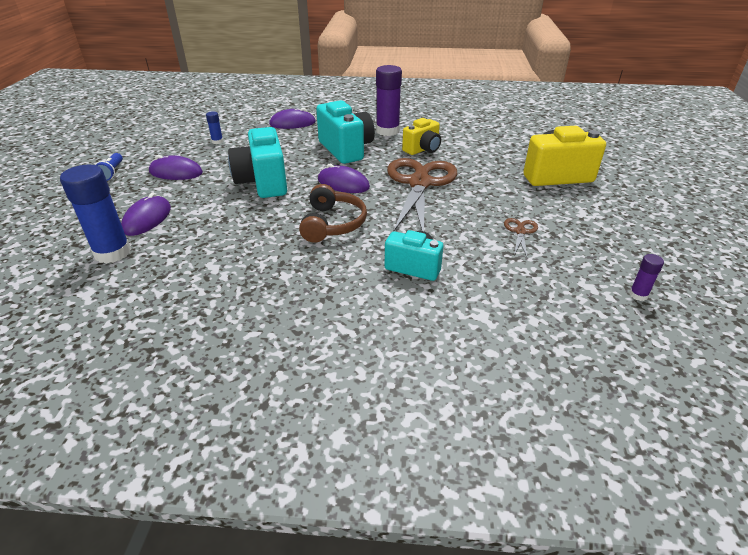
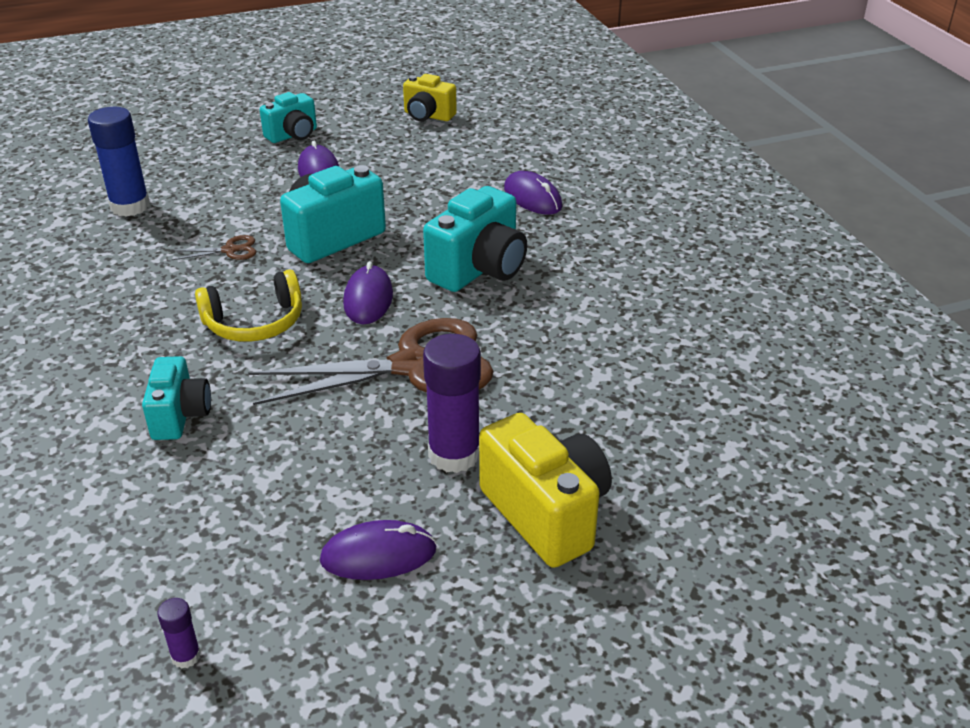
camera: 65 degrees right, 0 degrees up
(112, 172) = (293, 135): blue flashlight -> turquoise camera
(147, 219) = (203, 197): purple mouse -> purple mouse (378, 555)
(217, 141) = (424, 165): blue glue stick -> none
(332, 224) = (255, 322): brown headphones -> yellow headphones
(387, 131) = (581, 287): purple glue stick -> purple glue stick (454, 454)
(422, 149) = (538, 340): yellow camera -> yellow camera (428, 116)
(520, 231) = (317, 499): brown scissors -> brown scissors (230, 250)

